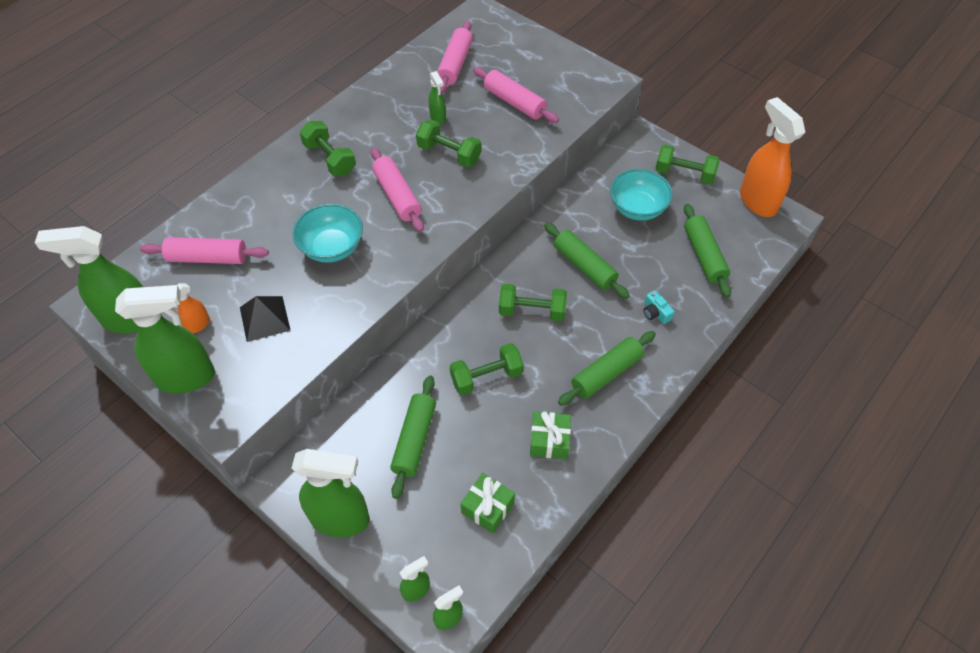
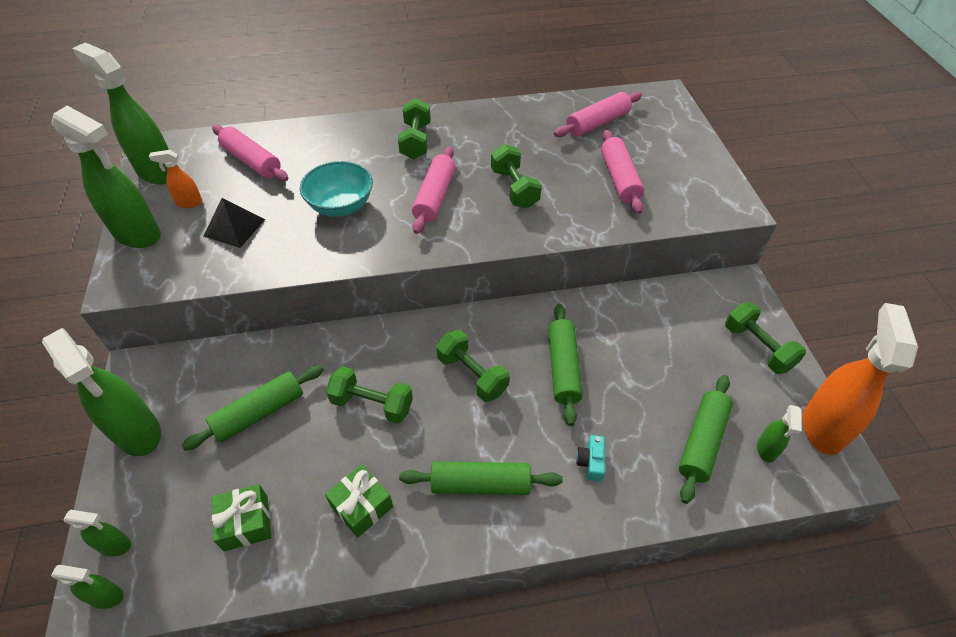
camera: 40 degrees right, 5 degrees down
(438, 117) = (537, 156): green spray bottle -> green spray bottle (766, 449)
(637, 208) = (672, 349): turquoise bowl -> none

